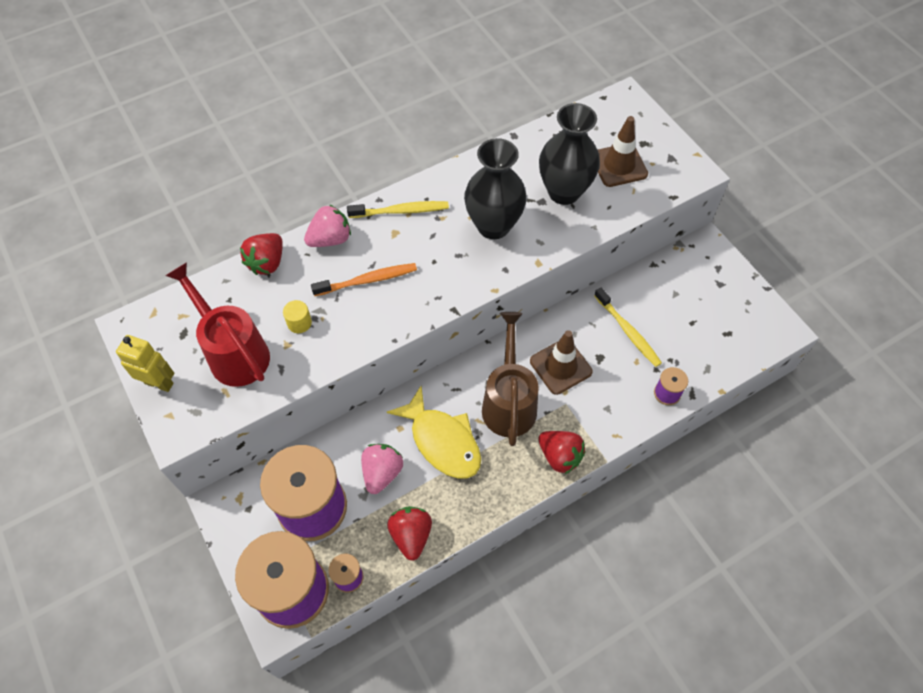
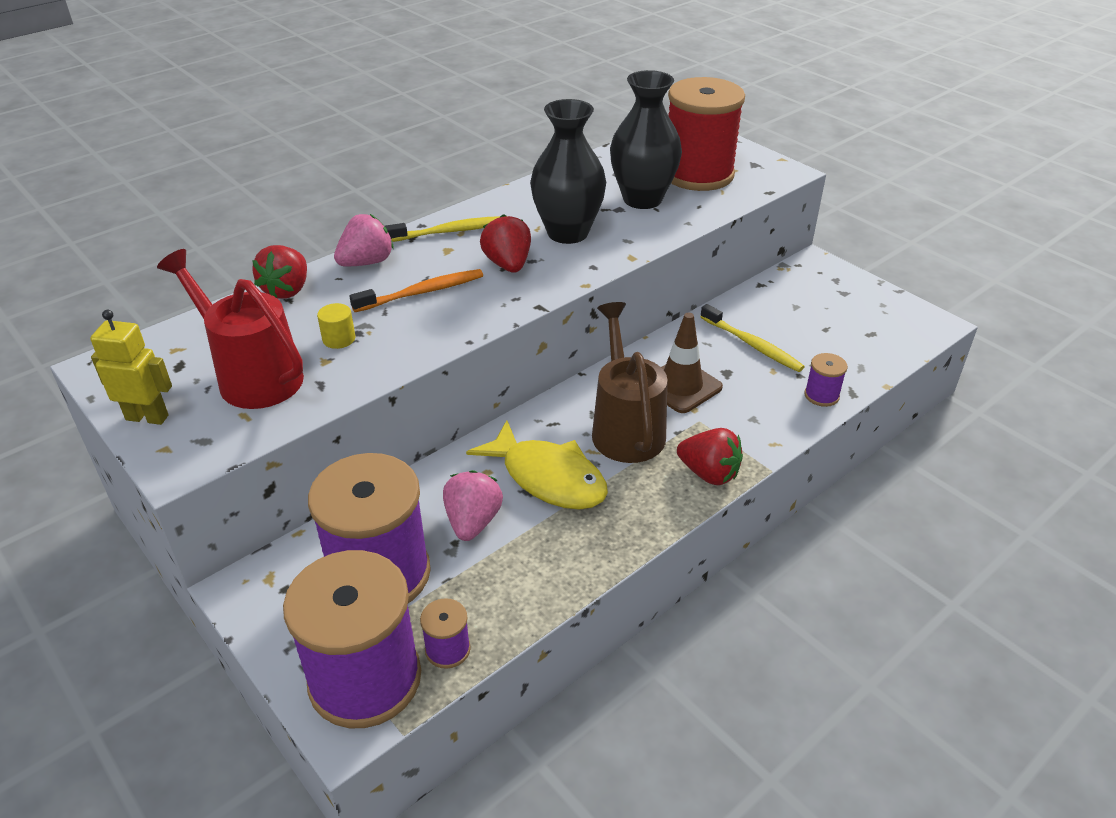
camera: 10 degrees left, 20 degrees down
(411, 535) = (529, 586): red strawberry -> red strawberry (508, 264)
(619, 165) = (698, 174): brown traffic cone -> red spool

